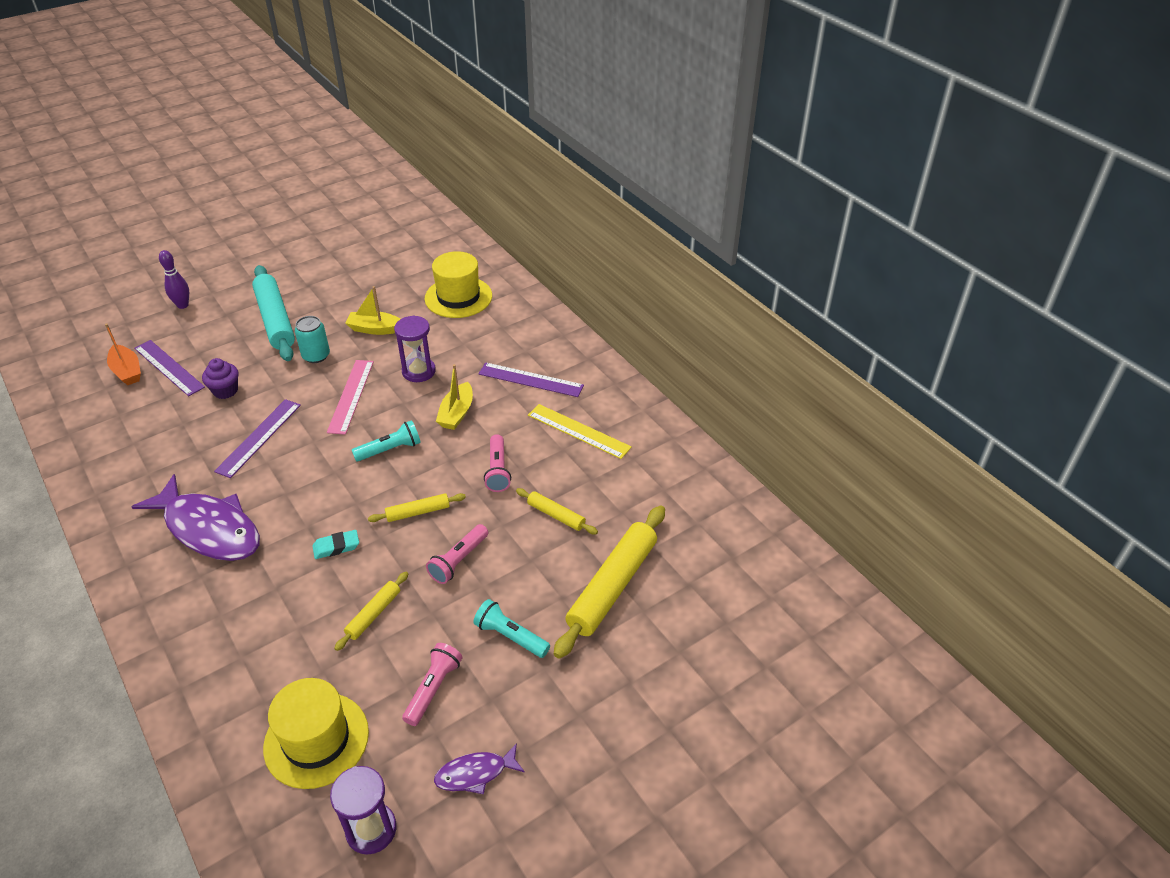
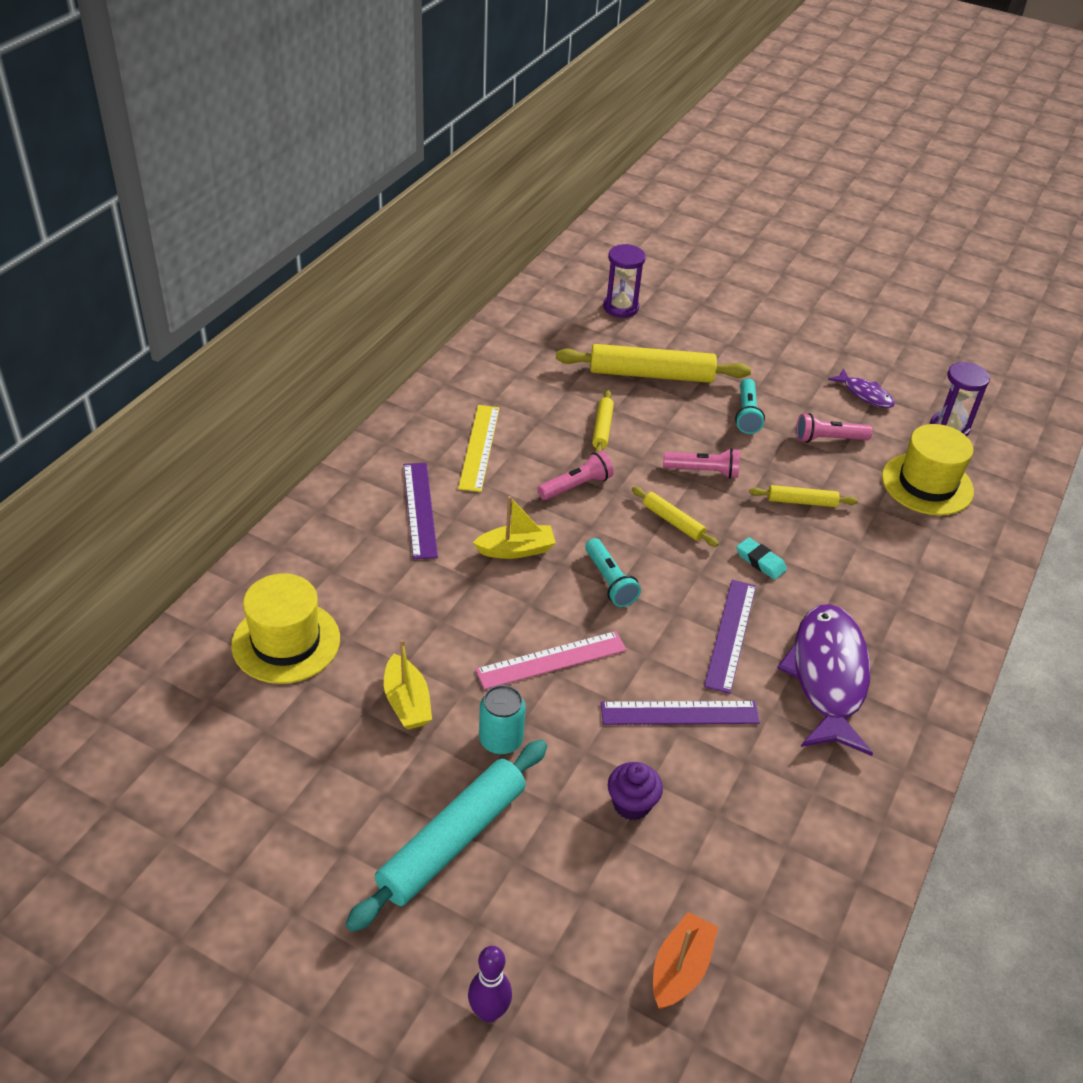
camera: 120 degrees left, 0 degrees up
(169, 368) = (636, 913): purple ruler -> purple ruler (731, 635)
(390, 450) = (609, 581): turquoise flashlight -> turquoise flashlight turned 150 degrees counterclockwise
(418, 371) = (466, 615): purple hourglass -> purple hourglass (621, 307)

